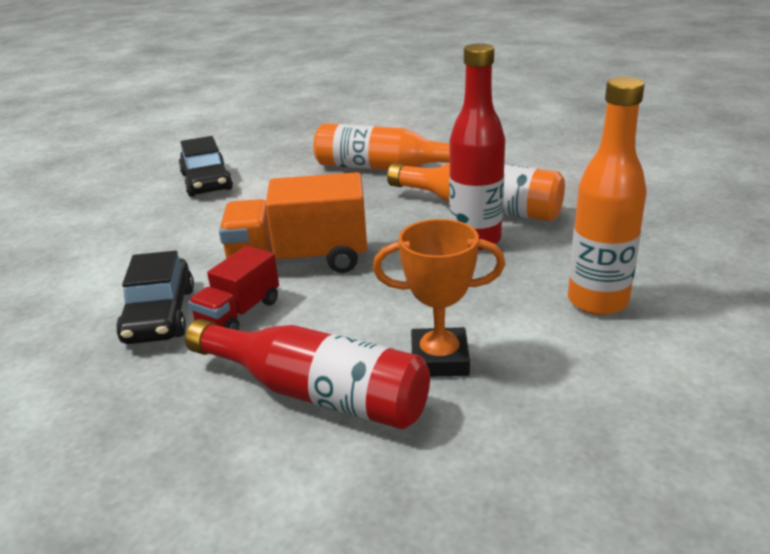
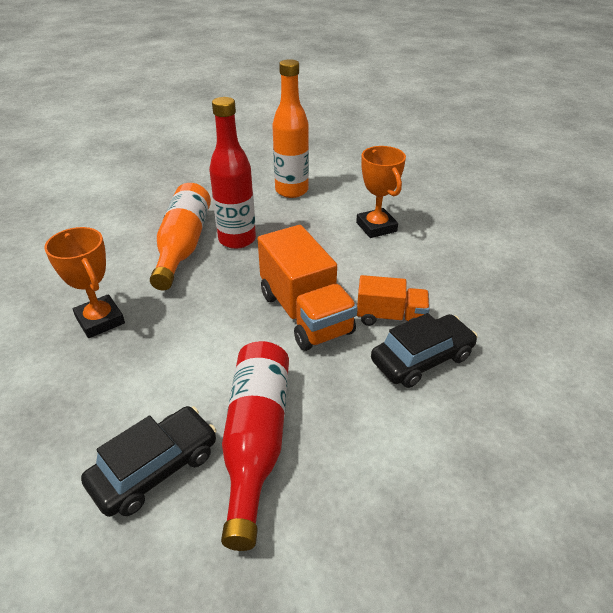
camera: 115 degrees left, 10 degrees up
(239, 313) = (390, 317): red truck -> orange truck
(318, 393) = (434, 257): red bottle -> red bottle (256, 440)
(383, 168) = (100, 320): orange bottle -> orange trophy

